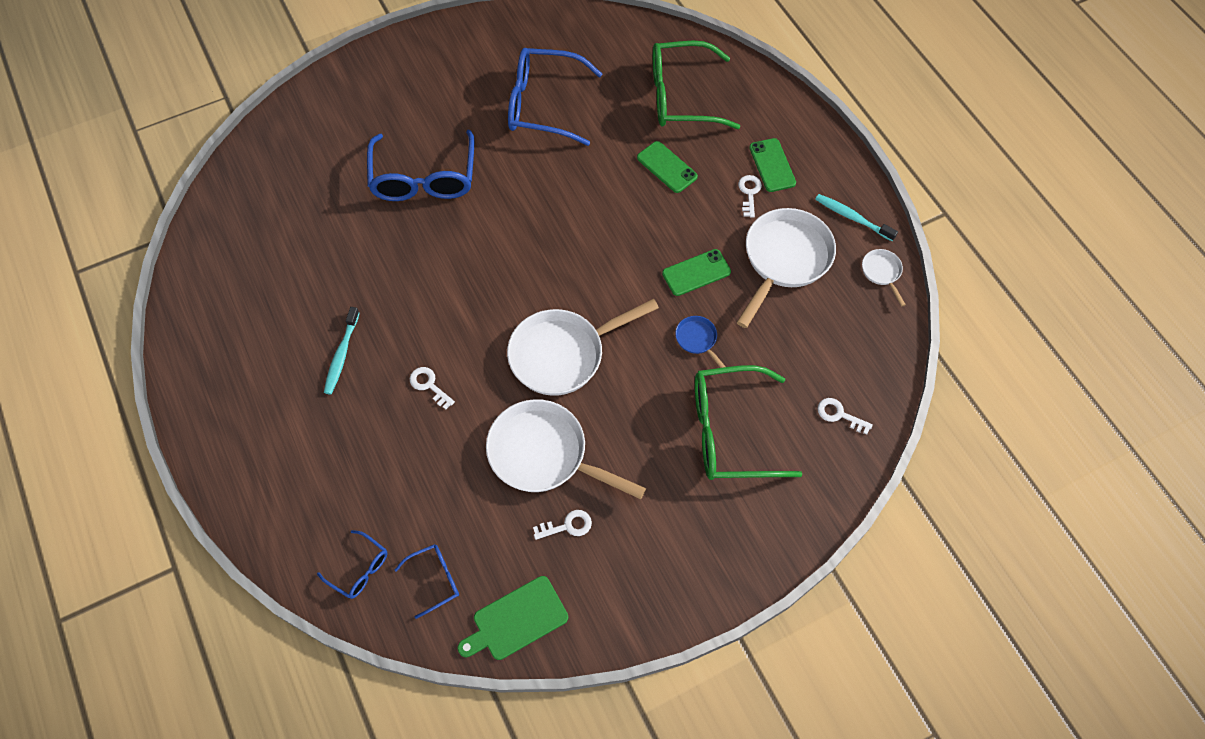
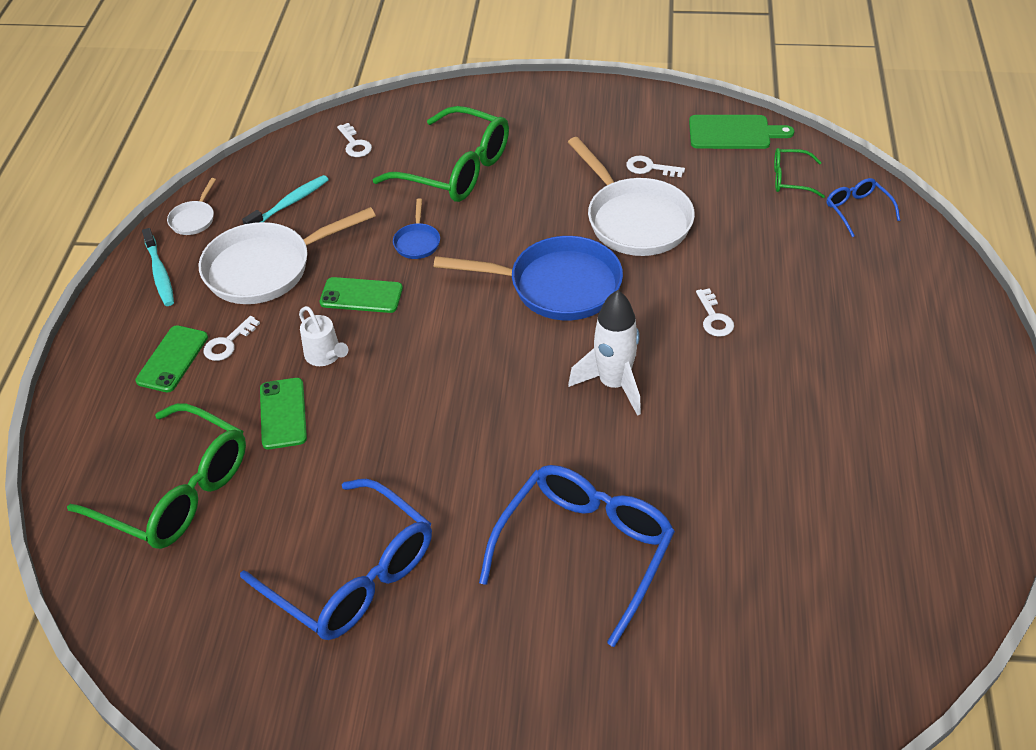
camera: 145 degrees left, 15 degrees down
(342, 355) = (798, 387): turquoise toothbrush -> turquoise toothbrush (289, 203)
(435, 579) = (790, 179): blue glasses -> green glasses
(471, 292) = (613, 384): none -> white rocket
(562, 354) = (557, 286): white pan -> blue pan
(677, 216) = (326, 356): none -> white watering can

